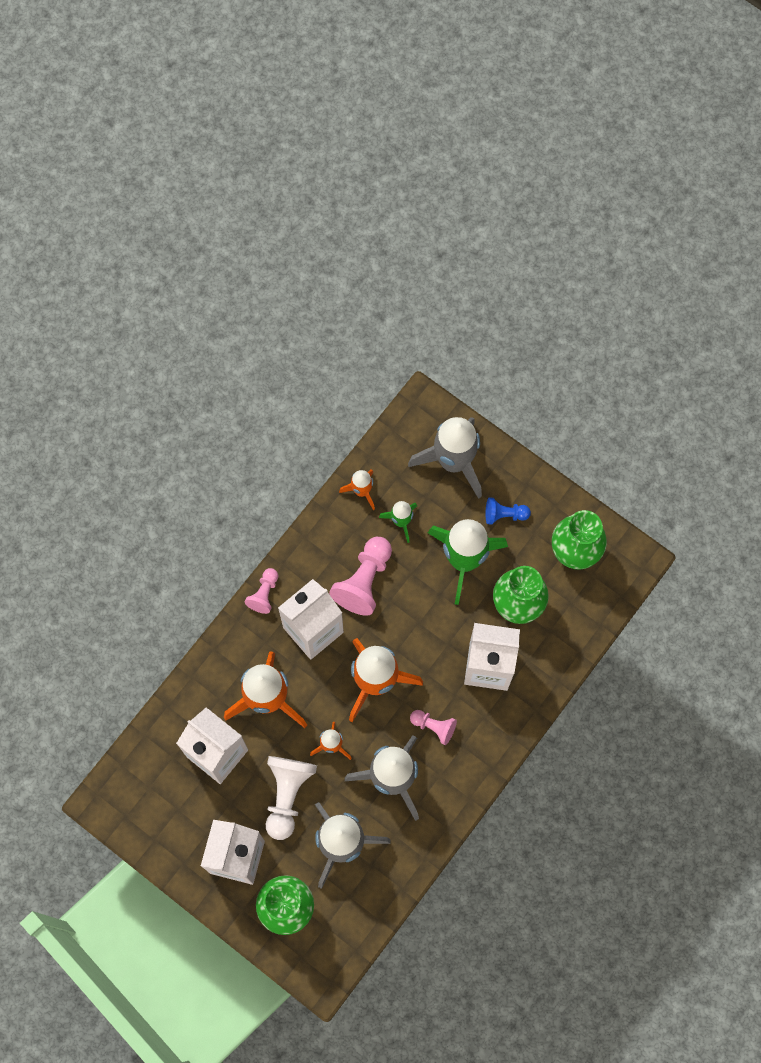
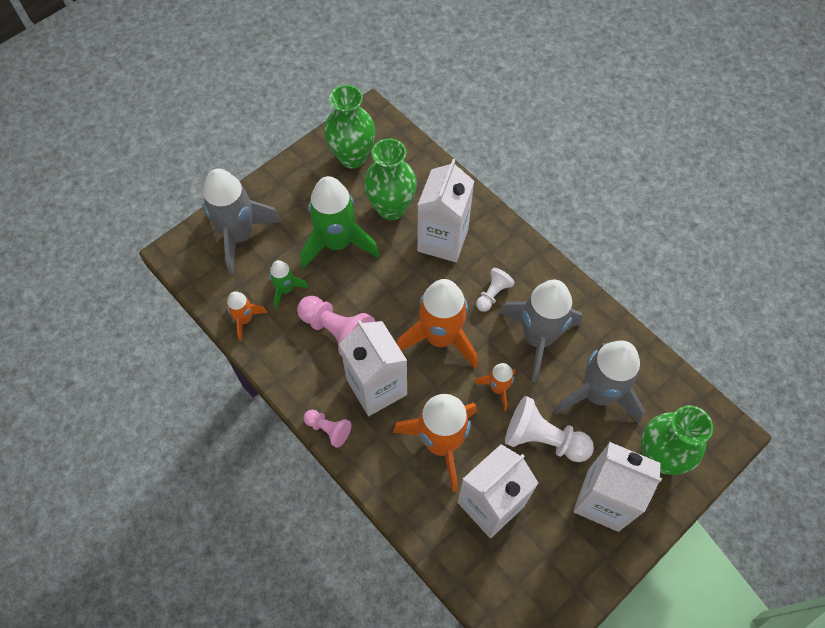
camera: 80 degrees left, 10 degrees down
(434, 727) = (493, 294): pink pawn -> white pawn
(504, 514) = (302, 203): blue pawn -> none

